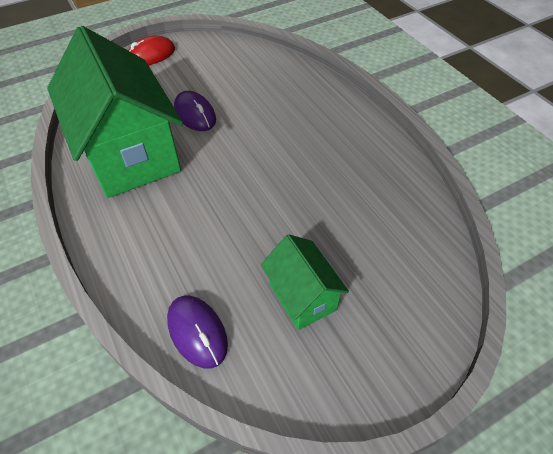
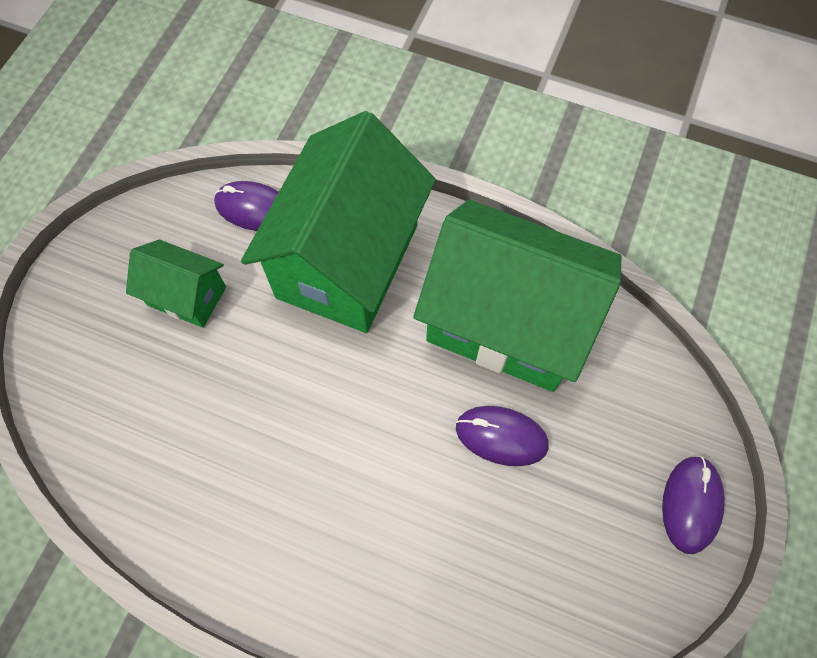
camera: 140 degrees right, 15 degrees up
(151, 55) = (691, 504): red mouse -> purple mouse
(174, 244) = (348, 261): none -> green house

